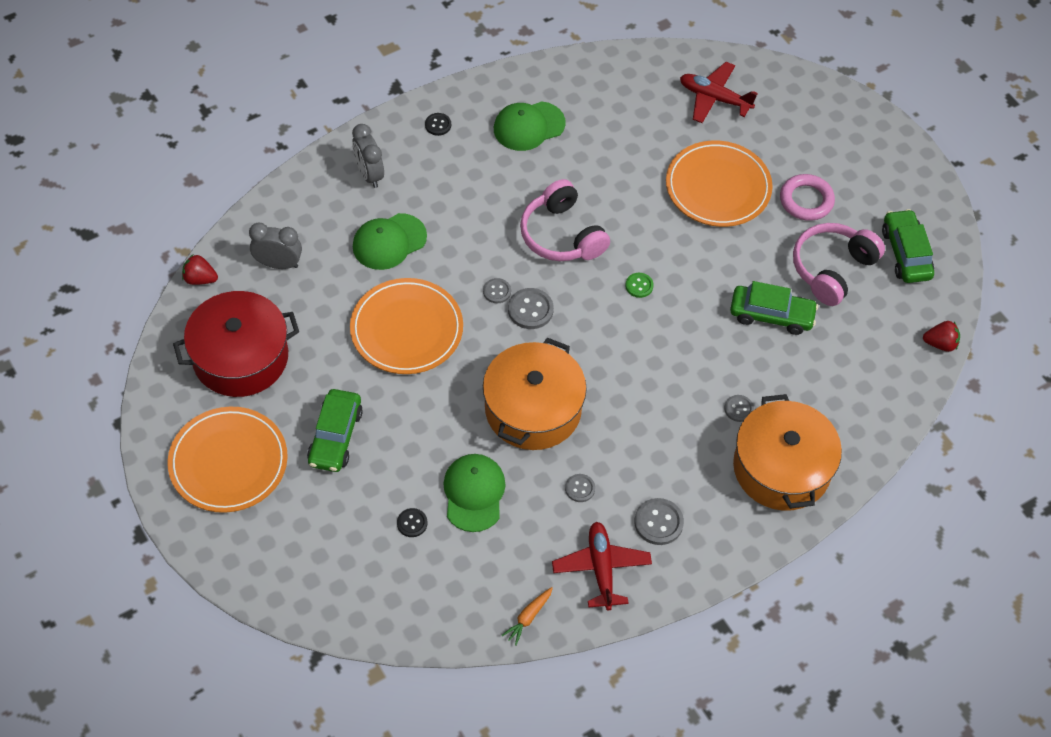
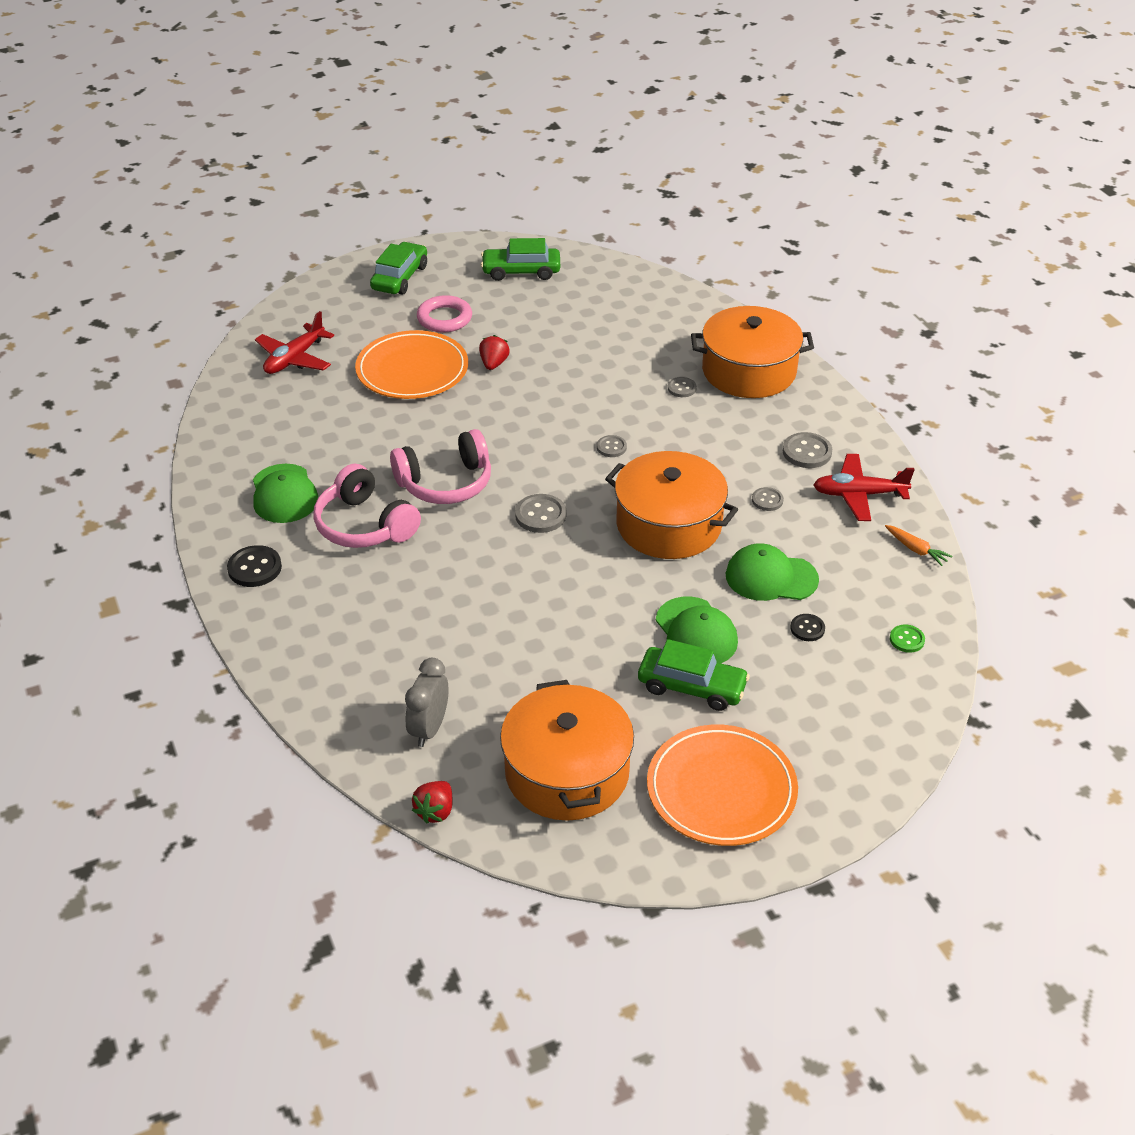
camera: 80 degrees left, 15 degrees down
(240, 357) = (567, 772): red pot -> orange pot
(369, 174) = (311, 634): grey clock -> none
(389, 242) = (420, 623): green cap -> green cap (696, 632)
(406, 329) = (550, 616): orange plate -> none
(438, 125) = (254, 568): black button -> black button, size x1.62
(497, 291) = (511, 539): grey button -> grey button (611, 447)
(639, 286) = (524, 435): green button -> green button (907, 639)
(771, 315) = (576, 356): green car -> green car (400, 278)
(832, 269) = (530, 314): pink headphones -> pink headphones (364, 525)
(940, 344) = (624, 267): red strawberry -> red strawberry (494, 364)

